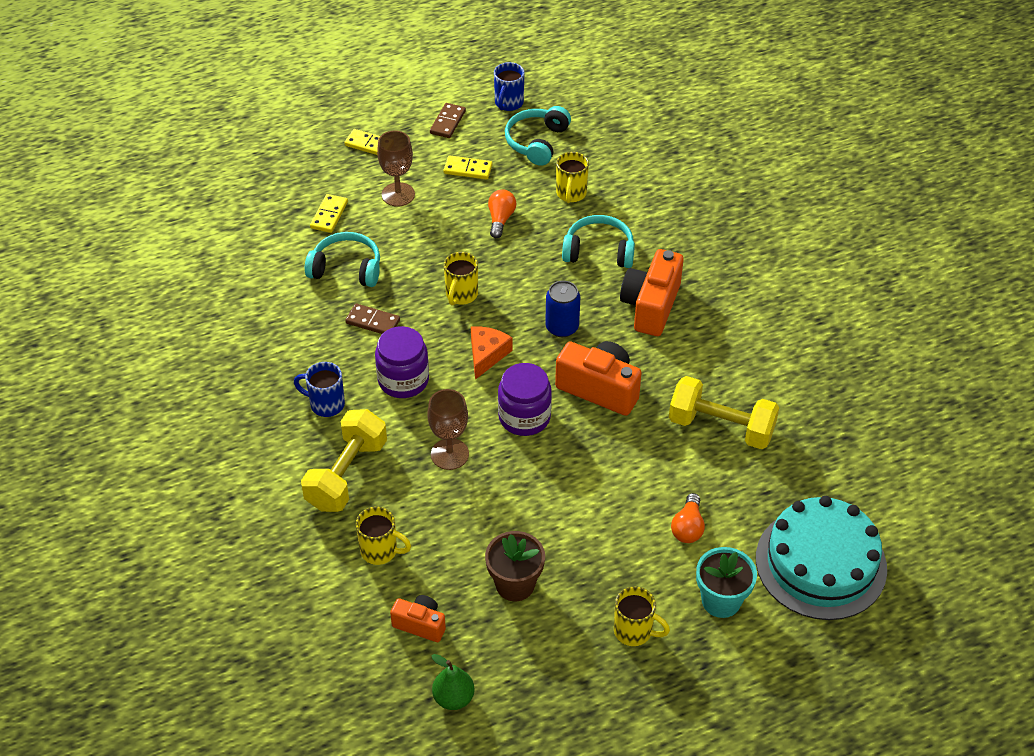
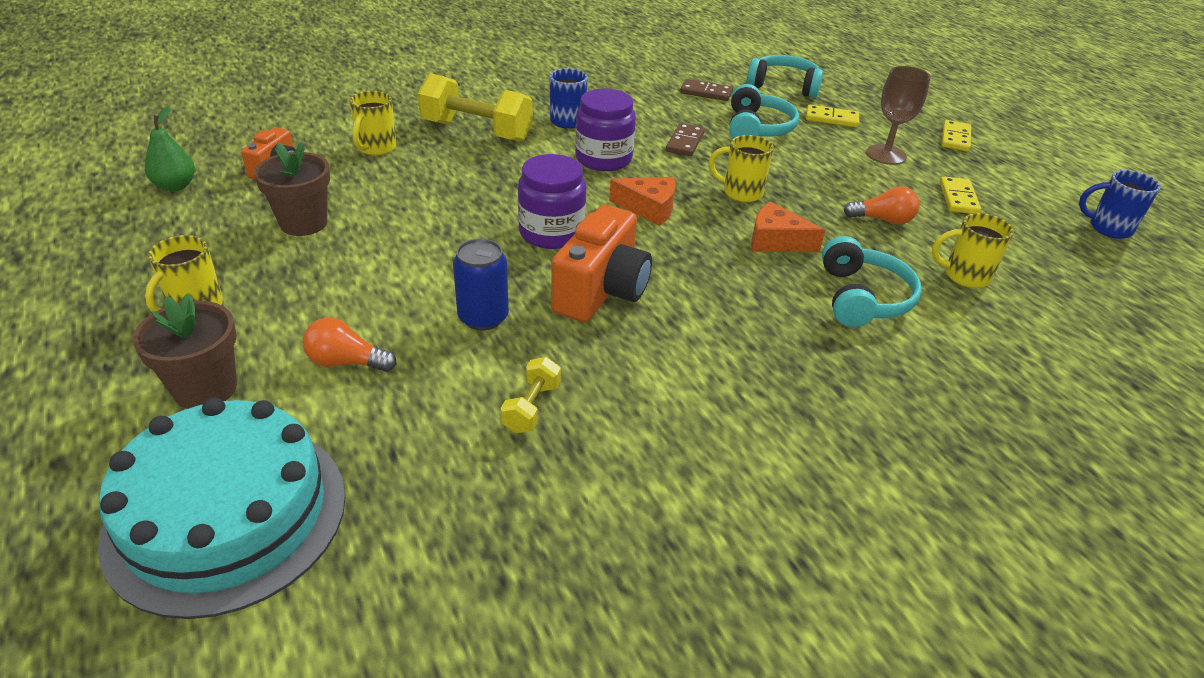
camera: 85 degrees right, 10 degrees down
(447, 122) = (1033, 185): brown domino -> brown domino (706, 92)
(449, 454) = (498, 185): brown goblet -> none
(531, 284) = (776, 241): none -> orange cheese
(536, 142) = (1049, 249): turquoise headphones -> turquoise headphones (783, 86)
(562, 327) = (707, 263): blue can -> blue can (483, 317)
(651, 306) = (769, 344): orange camera -> none
(721, 427) = (532, 408): yellow dumbbell -> yellow dumbbell, size x0.49
(721, 600) = (206, 389): turquoise flower pot -> brown flower pot

